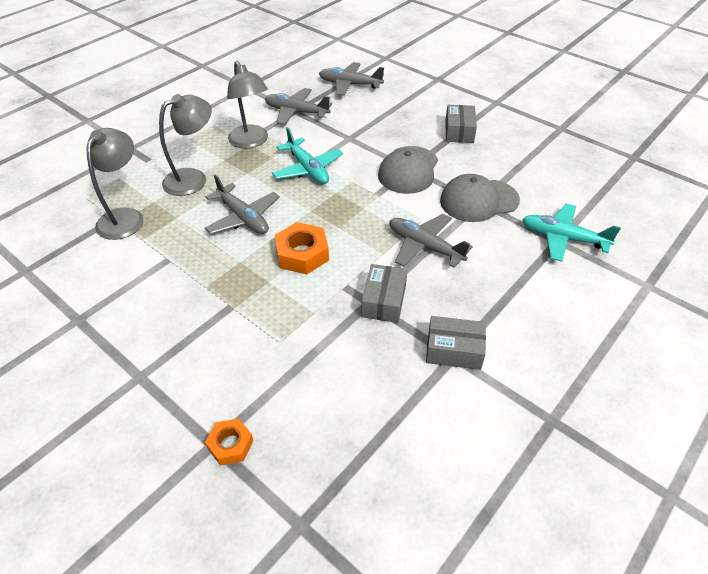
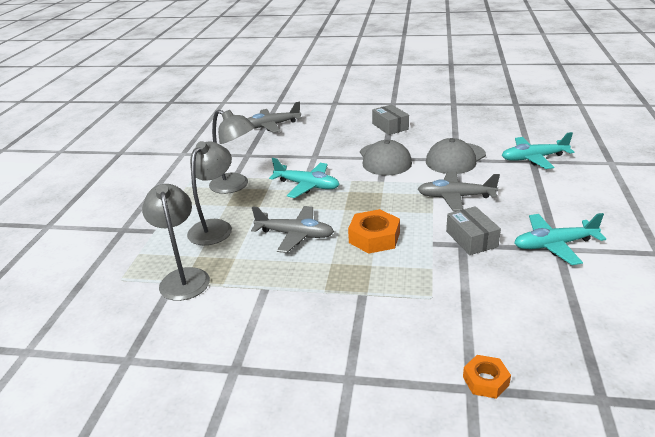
camera: 30 degrees left, 15 degrees down
(296, 112) = (249, 155): grey plane -> none
(454, 350) = (554, 245): grey box -> turquoise plane

